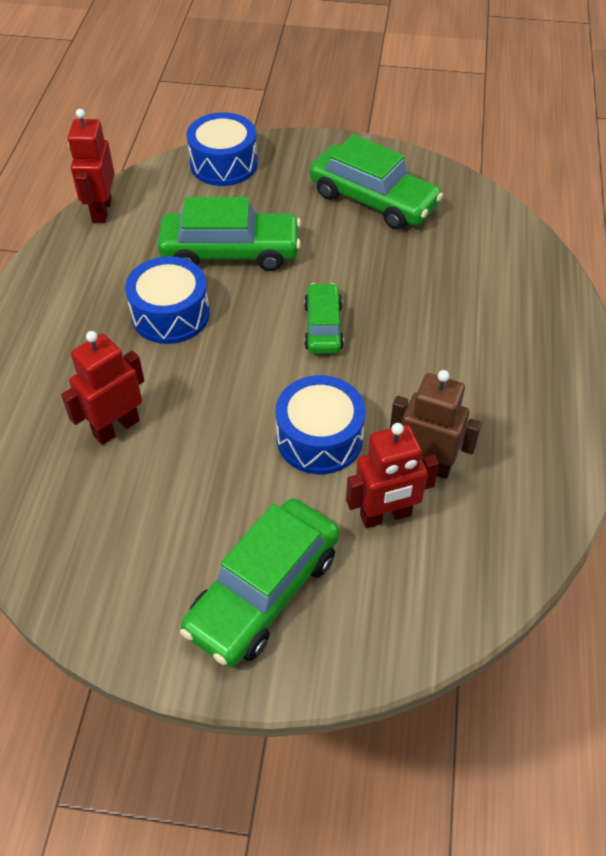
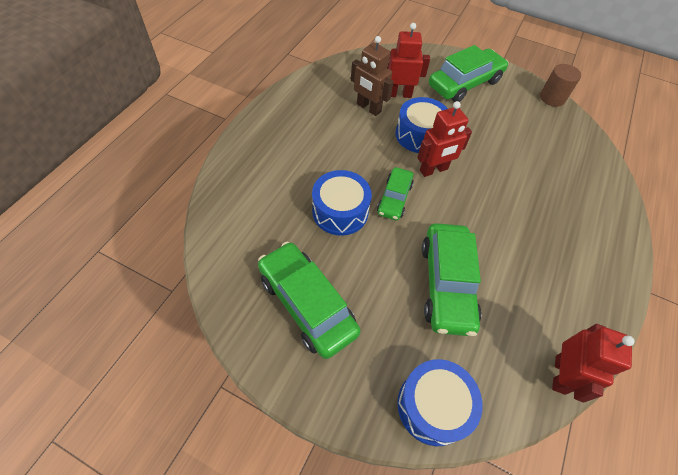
camera: 165 degrees left, 5 degrees up
(72, 614) = (552, 98): none -> brown cylinder
(116, 427) = (536, 172): red robot -> red robot (434, 170)
(170, 314) = (499, 240): blue drum -> blue drum (340, 211)
(230, 252) = (446, 284): green car -> green car turned 105 degrees counterclockwise

